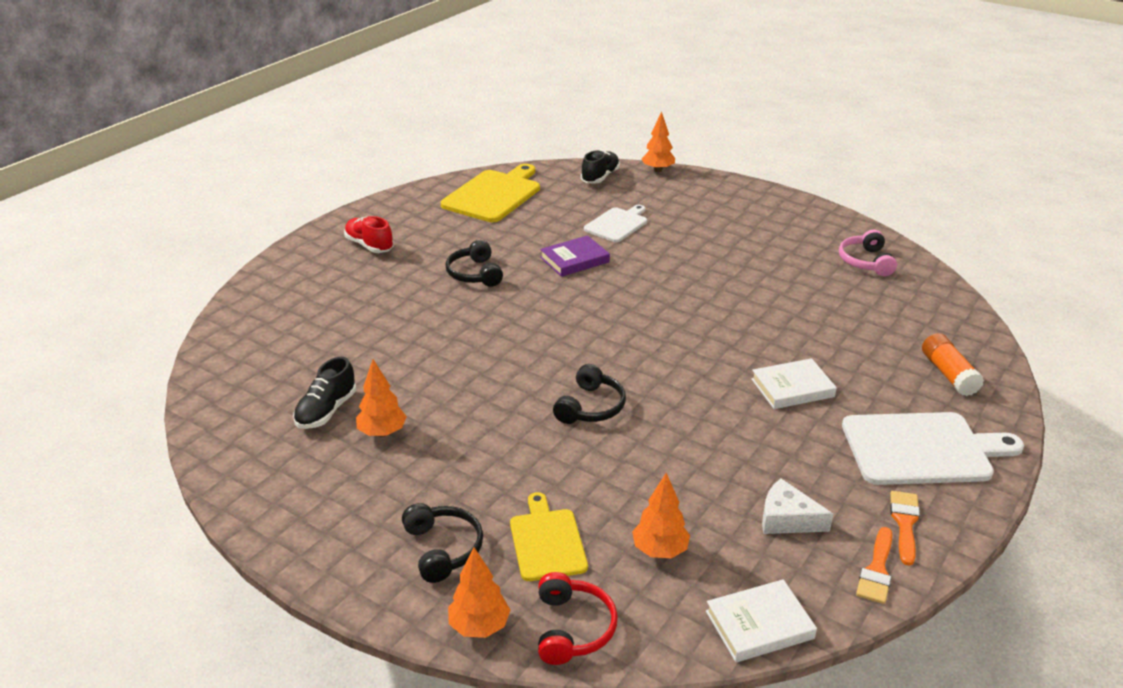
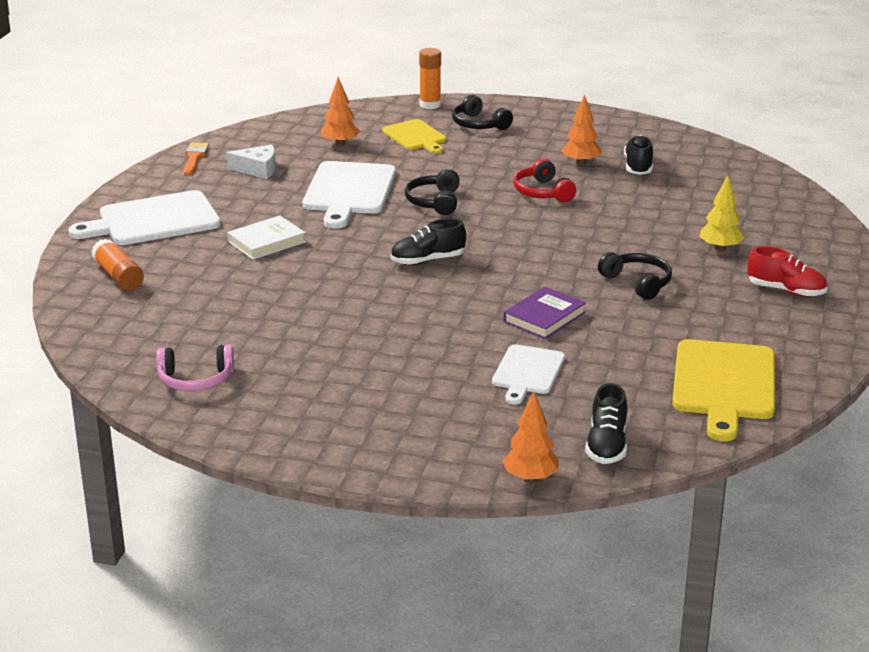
camera: 160 degrees right, 5 degrees down
(371, 291) = (720, 249): none -> yellow tree
(479, 626) = (430, 105): orange tree -> orange glue stick
(573, 628) = (376, 112): red headphones -> red headphones (542, 192)
(639, 331) = (427, 260): none -> black shoe
(680, 446) = (349, 191): none -> white cutting board
(759, 625) = (267, 128): white book -> none
(865, 262) = (195, 379): pink headphones -> pink headphones turned 105 degrees clockwise
(904, 523) = (173, 180): orange brush -> none

